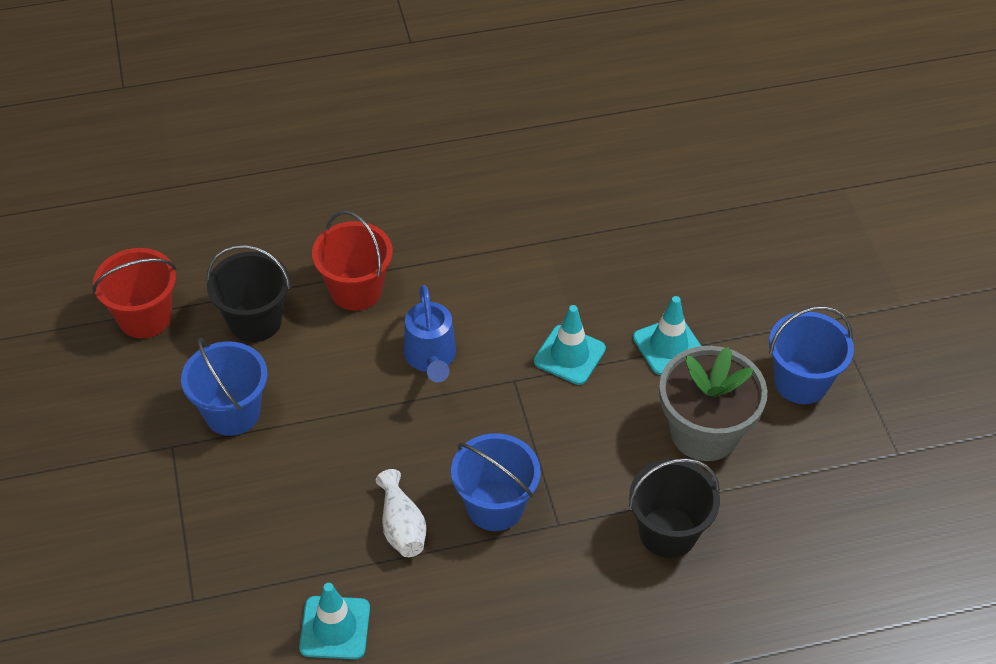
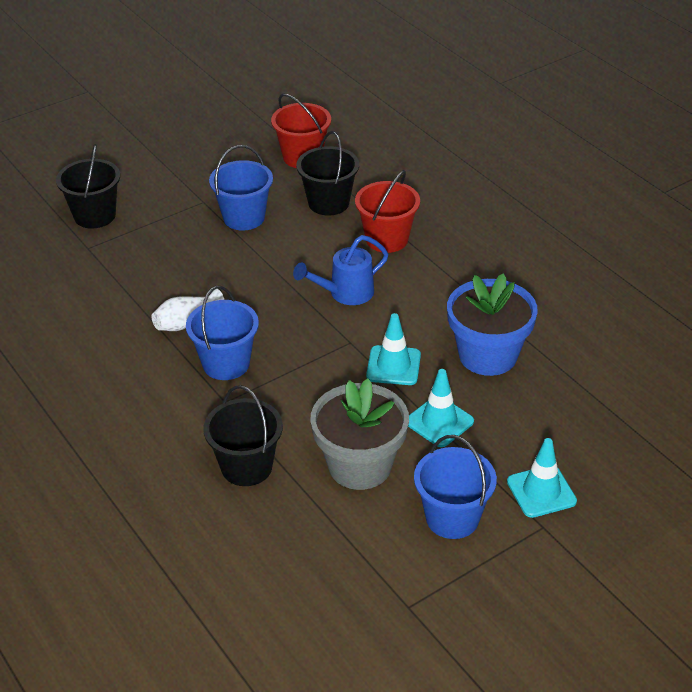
camera: 70 degrees right, 10 degrees down
(126, 576) = (95, 215): none -> black bucket
(335, 628) = (90, 315): turquoise traffic cone -> turquoise traffic cone (541, 491)
(590, 273) = (488, 355): none -> blue flower pot

